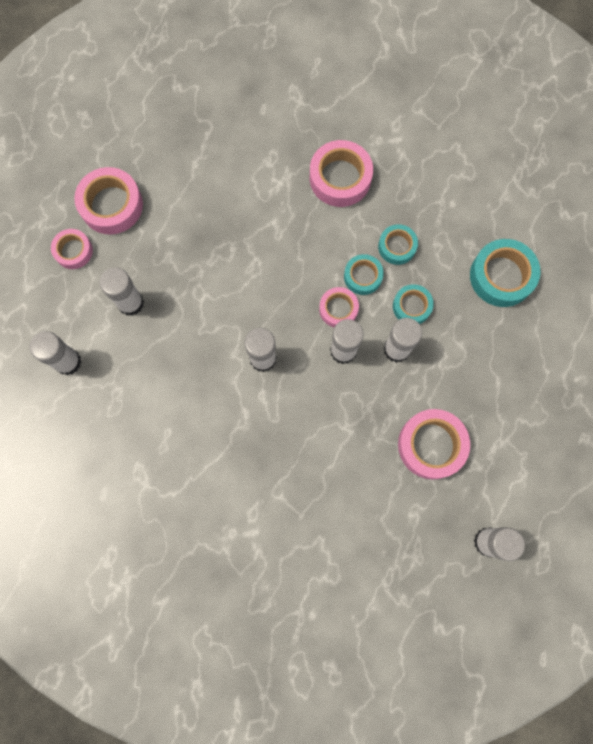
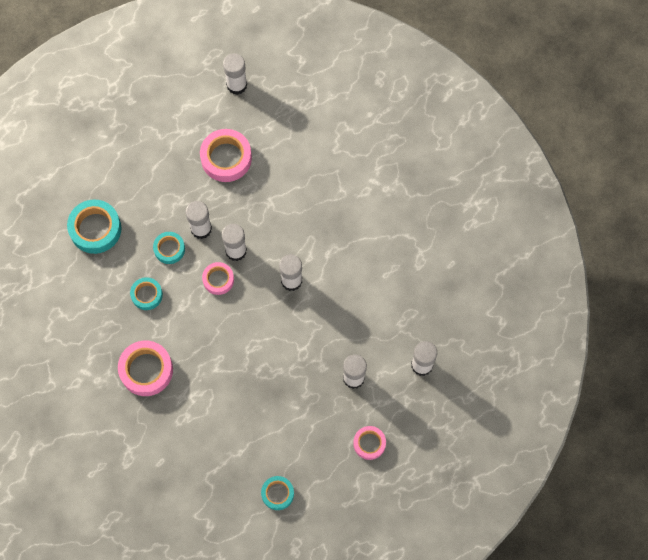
camera: 145 degrees left, 5 degrees down
(111, 205) = (320, 461): pink tape -> none
(363, 276) = (185, 290): turquoise tape -> turquoise tape (277, 493)

